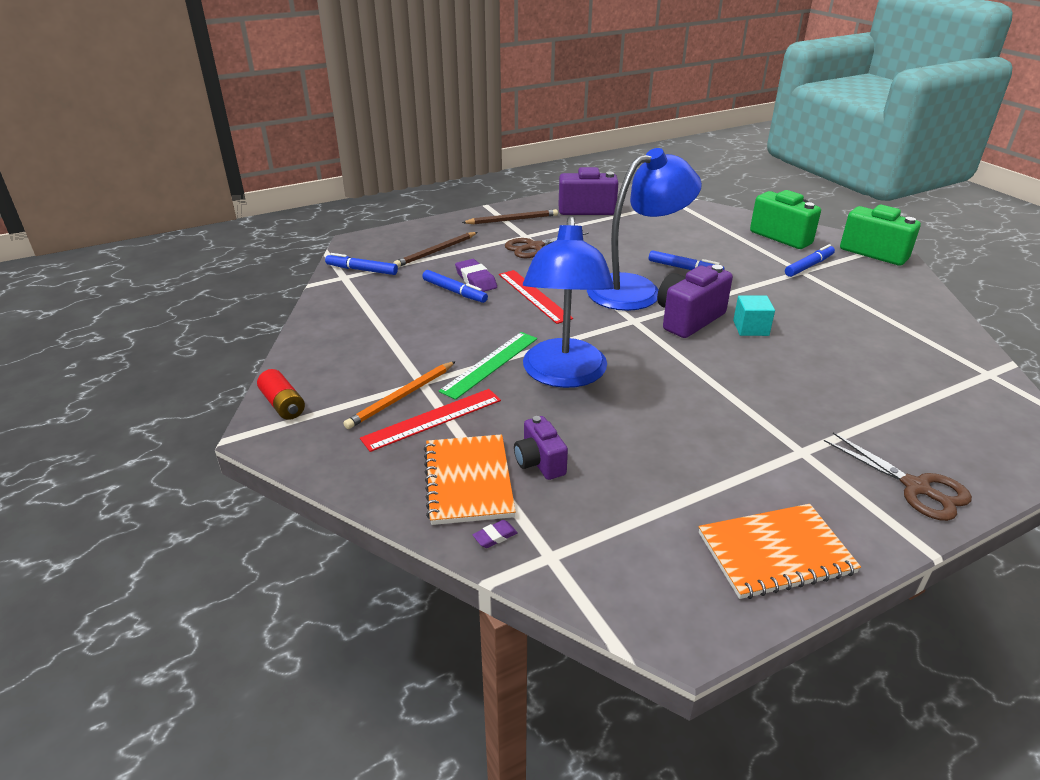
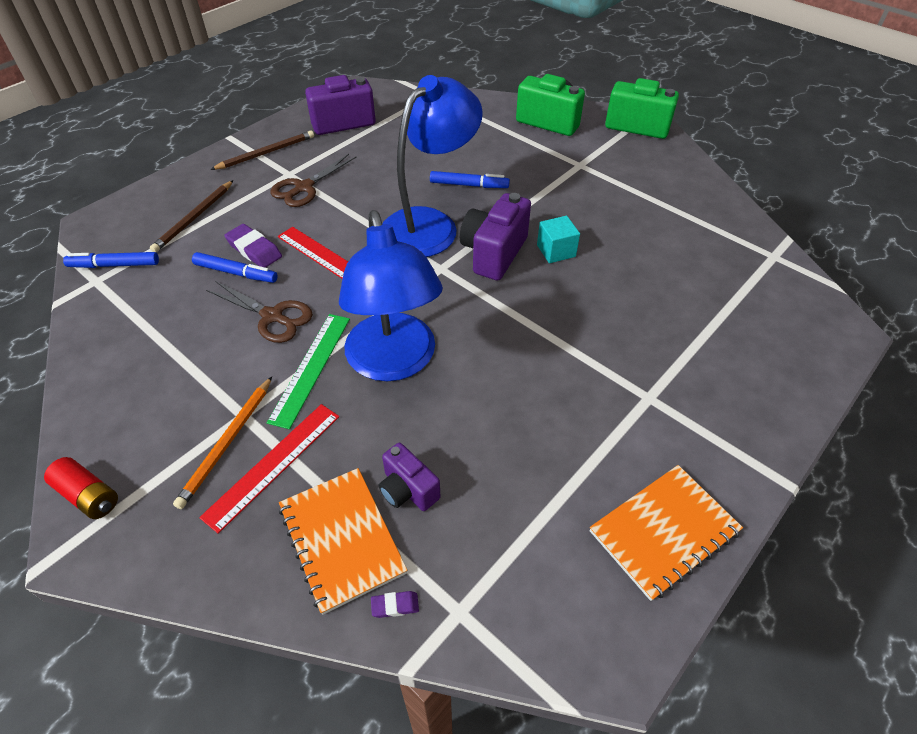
camera: 20 degrees left, 15 degrees up
(495, 536) = (395, 605): purple eraser -> purple eraser turned 45 degrees clockwise
(808, 266) = (584, 156): blue marker -> none
(916, 487) = (756, 411): brown scissors -> brown scissors (272, 316)

